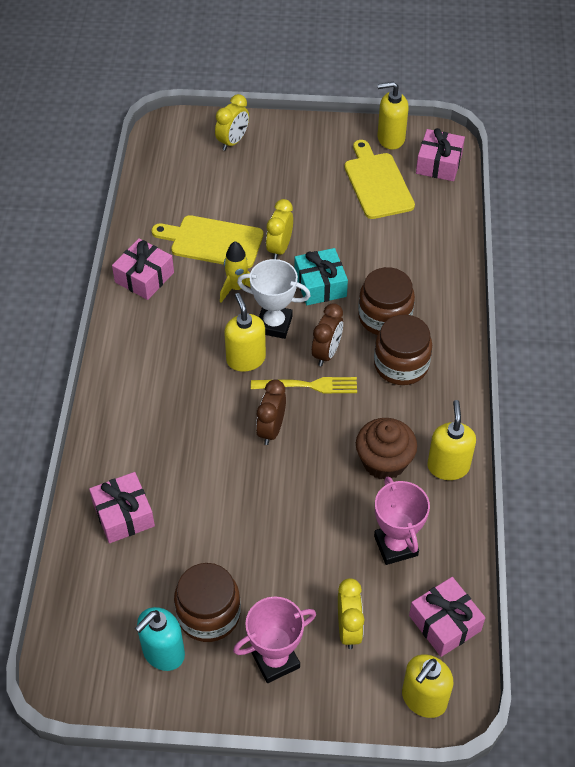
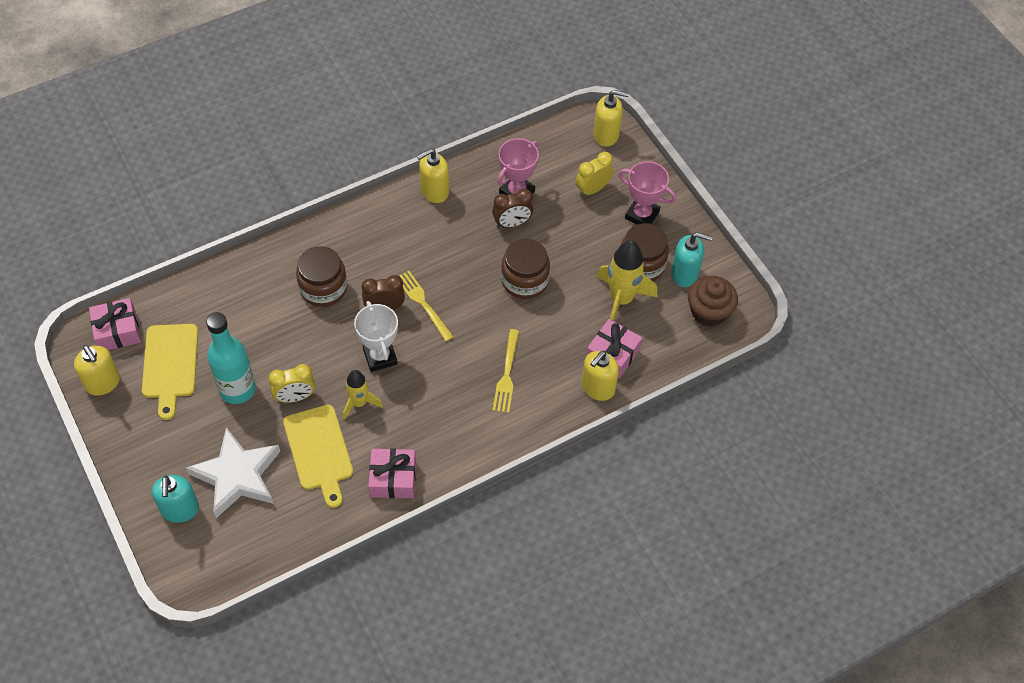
camera: 125 degrees left, 5 degrees up
(175, 411) = (507, 375): none -> yellow fork
(180, 564) = (621, 300): none -> yellow rocket
(233, 141) = (180, 510): yellow clock -> turquoise soap dispenser
(234, 184) = (237, 476): none -> white star
(246, 359) = (427, 357): yellow soap dispenser -> yellow soap dispenser (597, 388)
(271, 429) = (479, 306): brown clock -> brown clock (512, 223)
(318, 215) = (237, 389): none -> turquoise bottle
(320, 285) = (318, 347): turquoise gift -> none
(377, 183) = (170, 365): yellow cutting board -> yellow cutting board turned 45 degrees counterclockwise
(384, 462) = (456, 228): brown cupcake -> brown cupcake (708, 312)
(401, 365) = (364, 257): brown jar -> brown jar (524, 280)
(444, 623) = (551, 145): pink gift -> none

